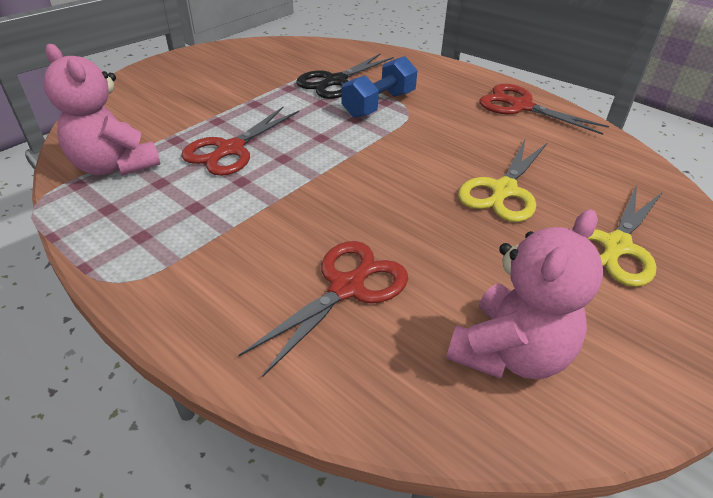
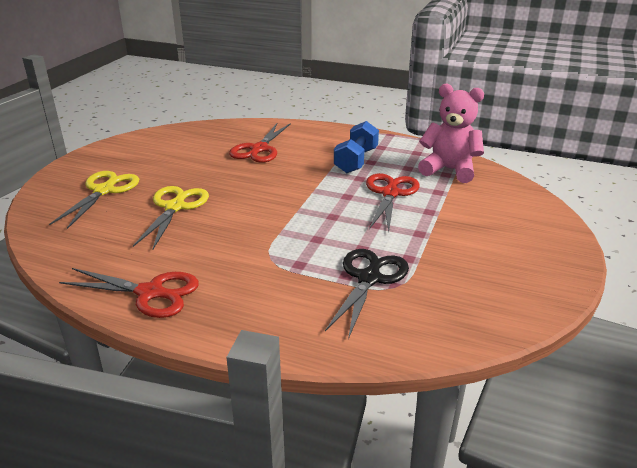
camera: 160 degrees right, 10 degrees down
(379, 104) = (303, 259): blue dumbbell -> blue dumbbell (356, 160)
(510, 353) = (176, 145): pink teddy bear -> none

